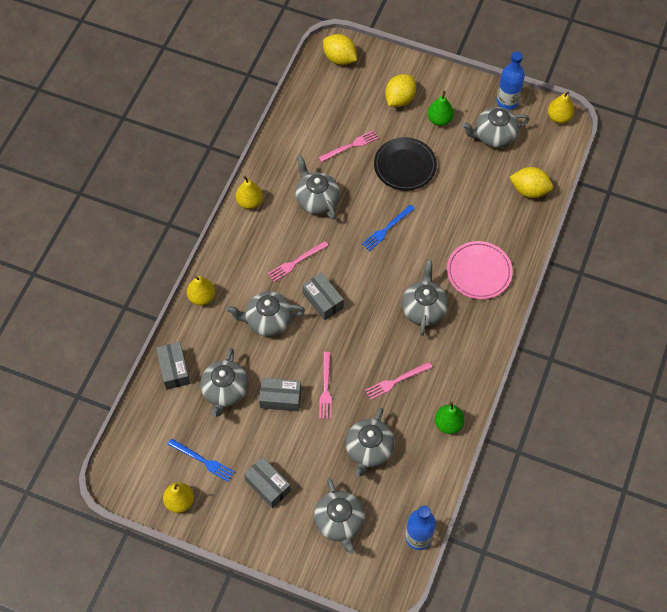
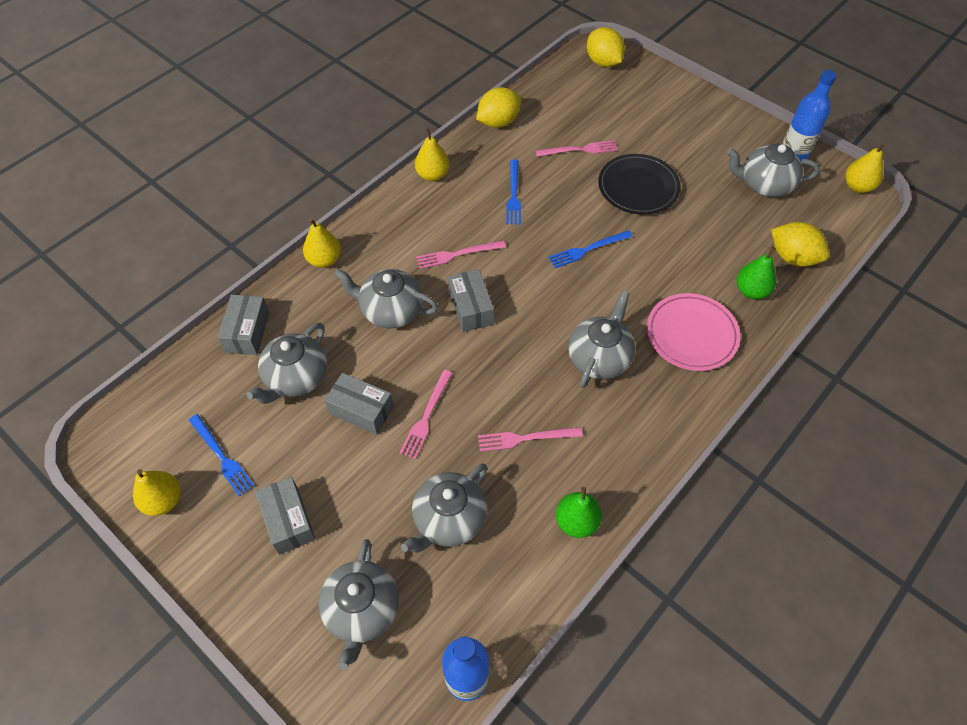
camera: 20 degrees right, 5 degrees down
(317, 200) = (513, 194): grey teapot -> blue fork
(399, 99) = (658, 118): yellow lemon -> yellow lemon (498, 122)
(439, 120) = (700, 150): green pear -> green pear (751, 291)

